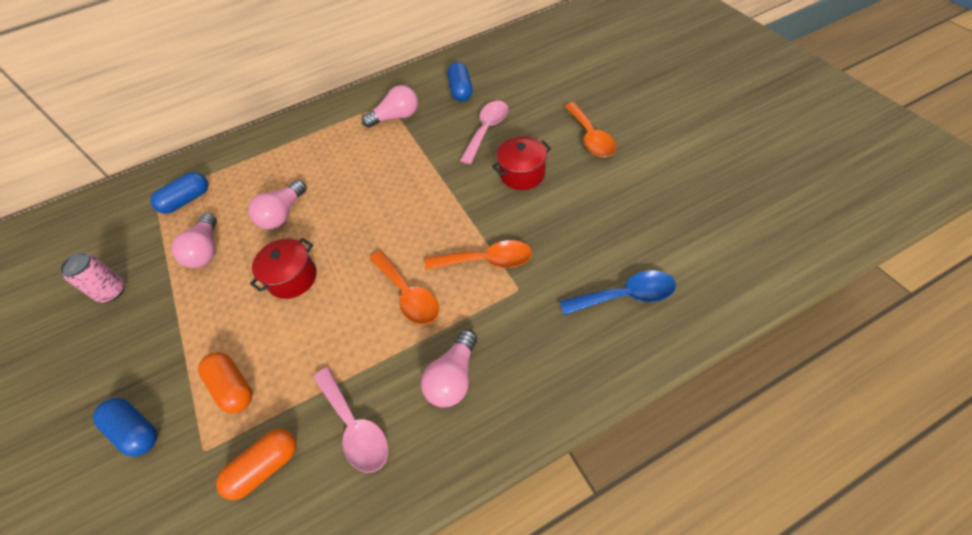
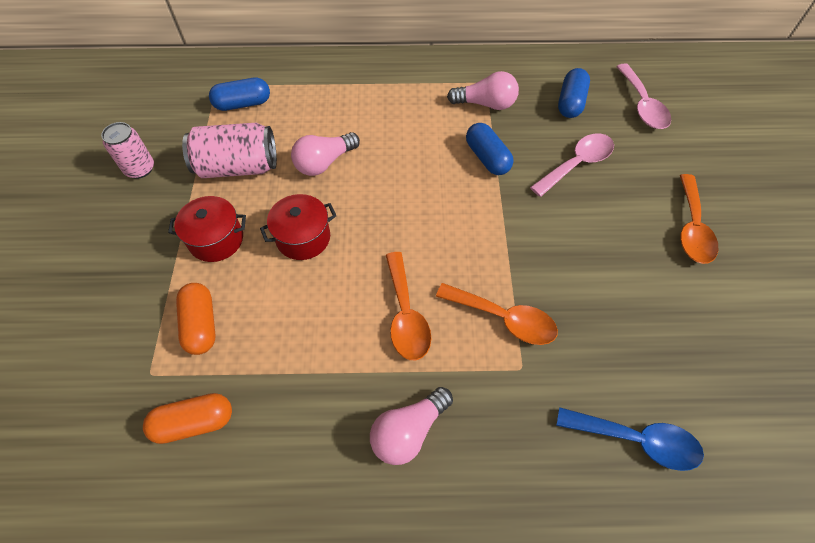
camera: 20 degrees right, 5 degrees up
(136, 431) = (103, 322): blue capsule -> blue capsule (487, 158)
(206, 250) = (238, 167): pink light bulb -> pink can
(355, 427) = (291, 429): pink spoon -> pink spoon (642, 105)
(522, 174) = (591, 236): red pot -> red pot (216, 239)

